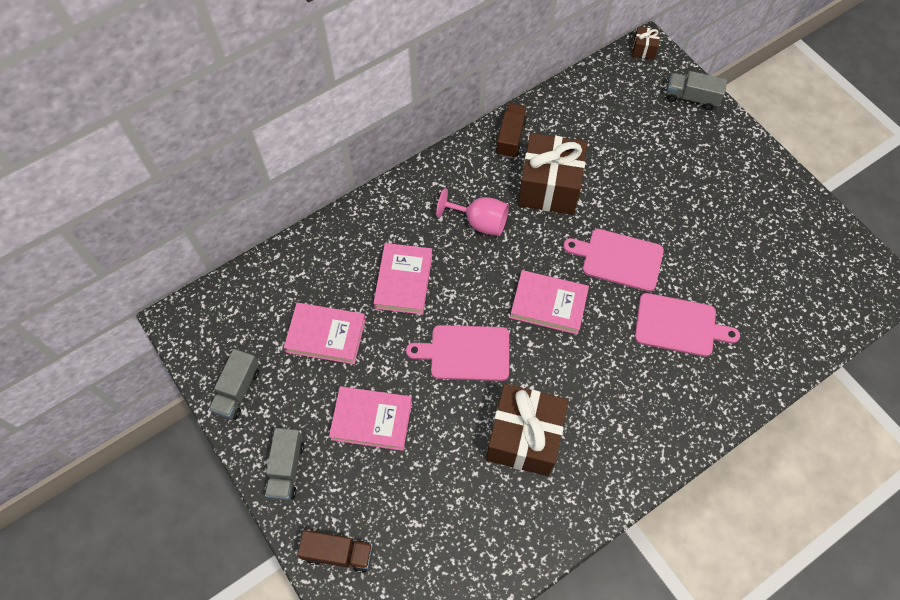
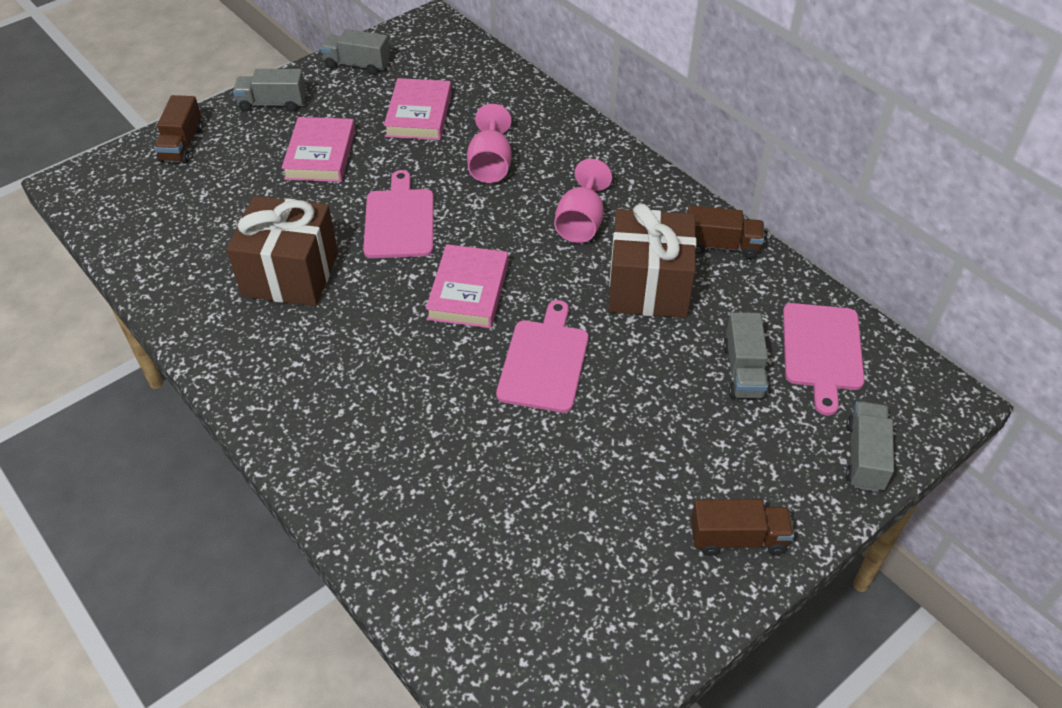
camera: 85 degrees right, 15 degrees down
(403, 281) = (490, 165): pink book -> pink goblet
(626, 145) = (743, 371): none -> grey truck
(643, 50) = (942, 393): brown gift -> none
(679, 325) = (444, 429): pink cutting board -> pink cutting board (822, 351)
(752, 170) = (738, 538): none -> brown truck

